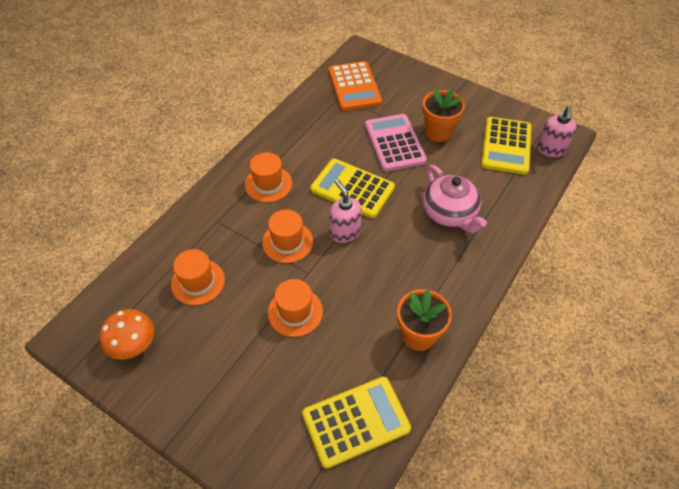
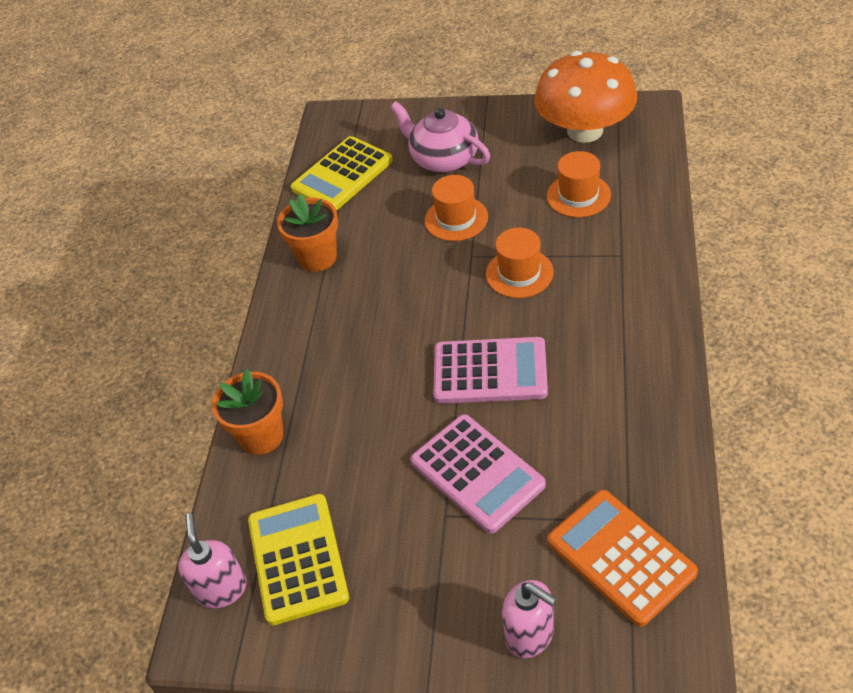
camera: 160 degrees right, 5 degrees down
(133, 344) = (585, 131): orange mushroom -> orange mushroom, size x1.82
(268, 184) = (604, 324): orange hat -> none
(344, 232) = (460, 314): pink soap dispenser -> pink soap dispenser (530, 634)
(352, 189) = (490, 371): yellow calculator -> pink calculator
(438, 132) = (420, 530): orange flower pot -> orange flower pot (261, 436)
(450, 213) = (341, 401): pink teapot -> pink teapot (443, 159)

